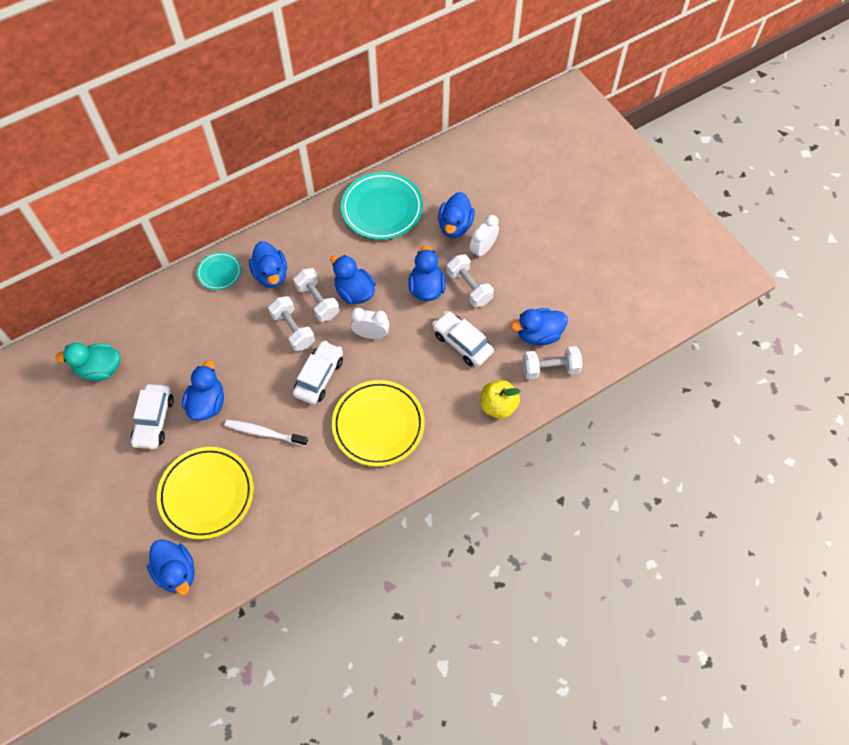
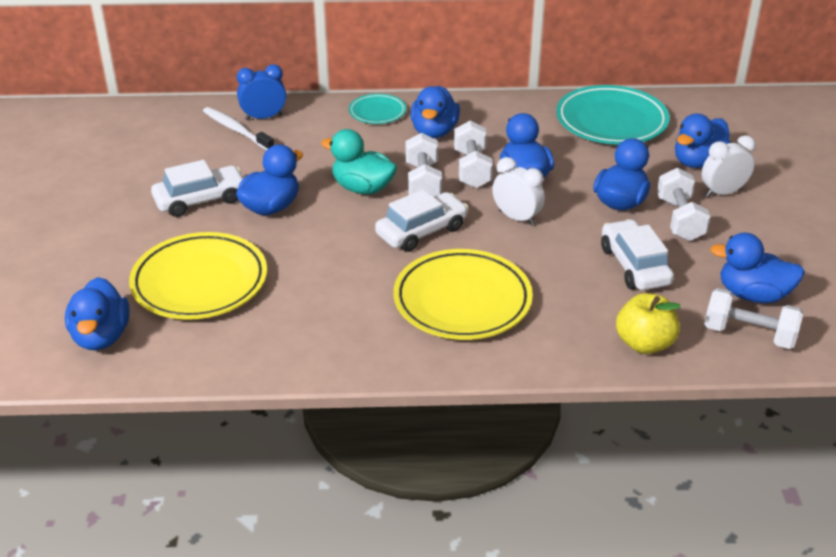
camera: 30 degrees right, 25 degrees down
(100, 369) = (183, 141): turquoise duck -> turquoise duck (362, 188)
(141, 316) = (263, 117): none -> blue clock
(154, 420) = (200, 200): white car -> white car turned 150 degrees counterclockwise
(264, 433) = (314, 255): white toothbrush -> white toothbrush (236, 130)

